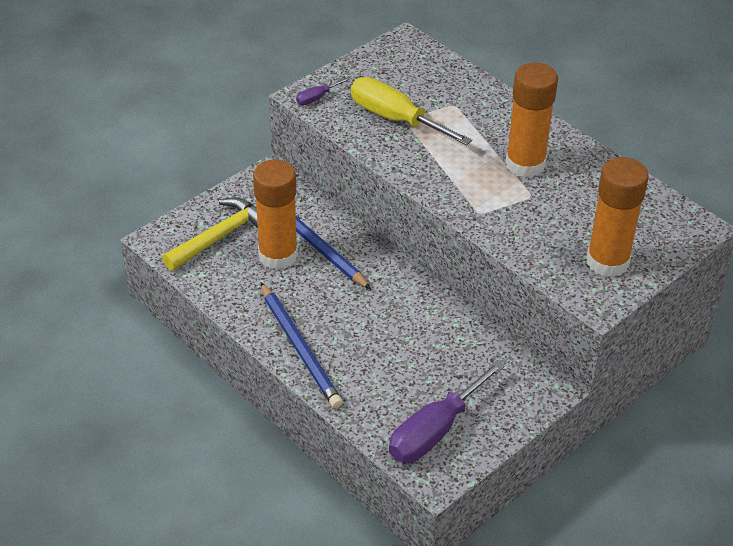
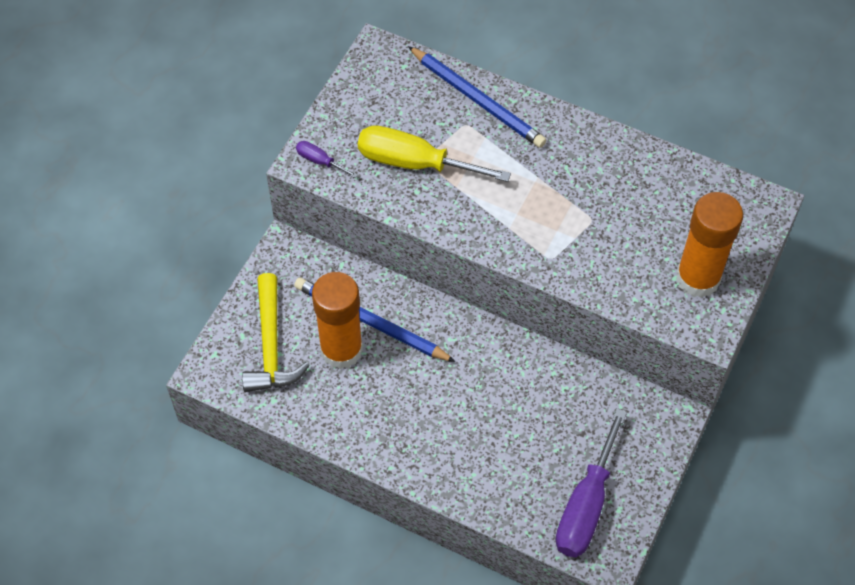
camera: 20 degrees left, 15 degrees up
(221, 236) = (271, 346): yellow hammer -> yellow hammer turned 150 degrees clockwise
(300, 348) = (415, 456): blue pencil -> blue pencil (477, 100)
(317, 98) = (319, 161): purple screwdriver -> purple screwdriver turned 90 degrees clockwise
(525, 164) = (570, 180): orange glue stick -> none

